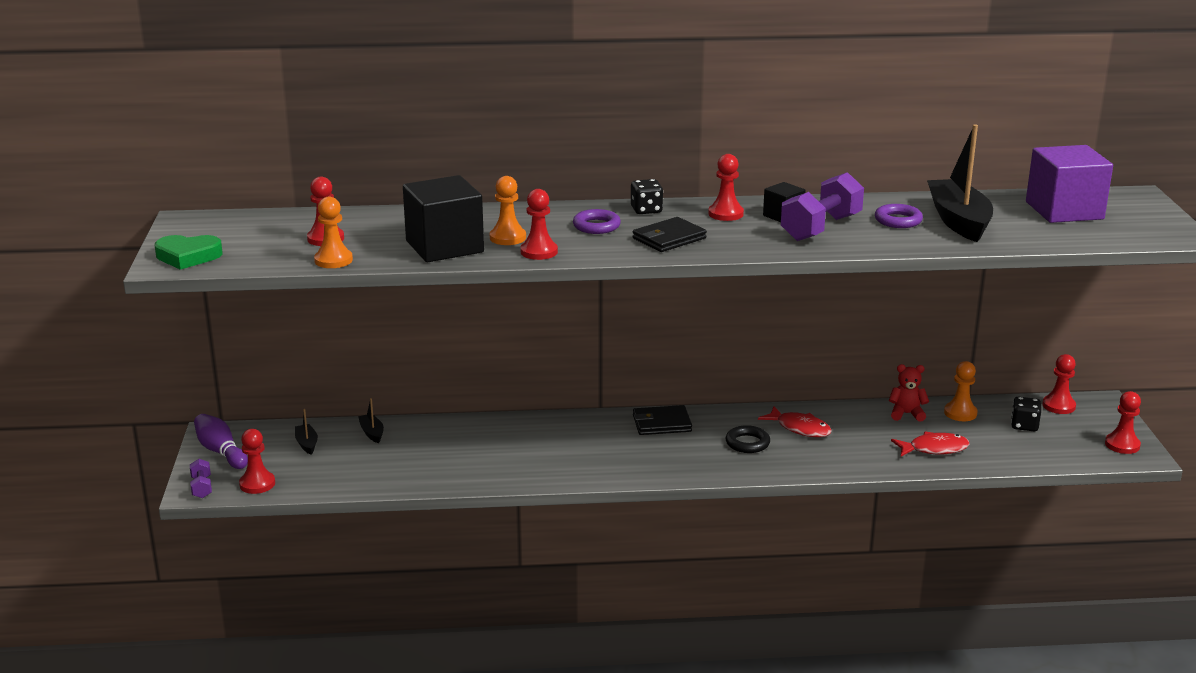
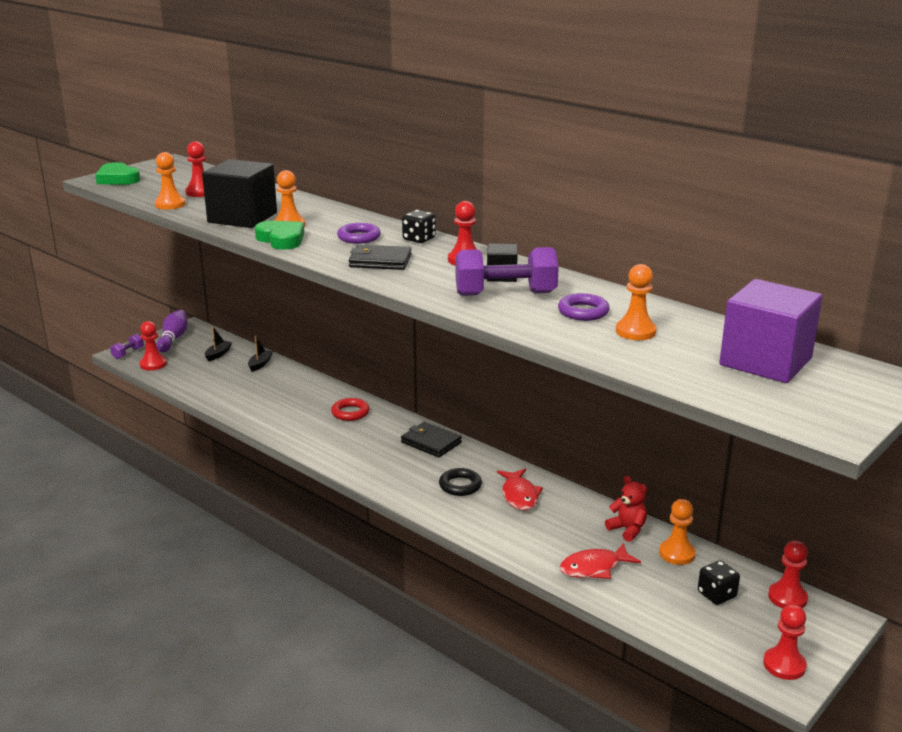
camera: 45 degrees right, 0 degrees up
(539, 252) = (281, 239): red pawn -> green heart
(548, 433) = (350, 413): none -> red ring
(934, 449) = (594, 568): red fish -> red fish turned 120 degrees clockwise
(959, 221) = (635, 331): black boat -> orange pawn

